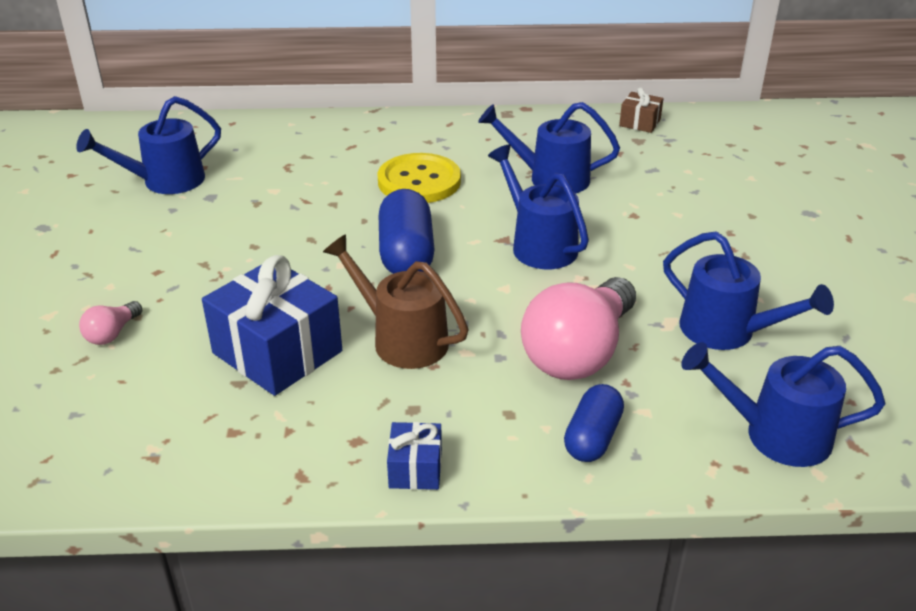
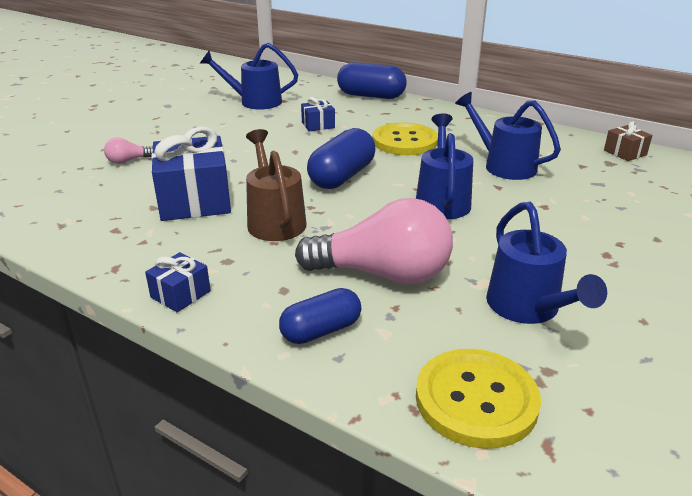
camera: 35 degrees right, 5 degrees down
(293, 191) = (318, 125): none -> blue gift
(305, 125) = (371, 96): none -> blue capsule
(578, 353) = (383, 274): pink light bulb -> pink light bulb turned 150 degrees counterclockwise
(774, 435) = (476, 399): blue watering can -> yellow button

